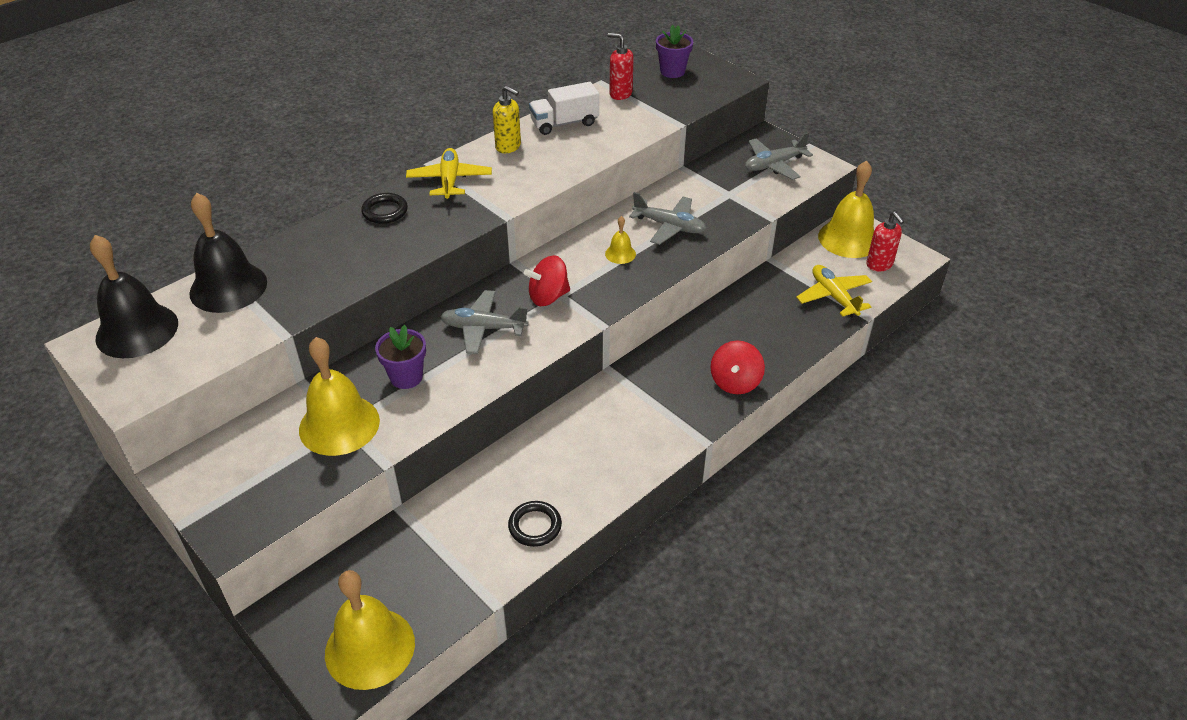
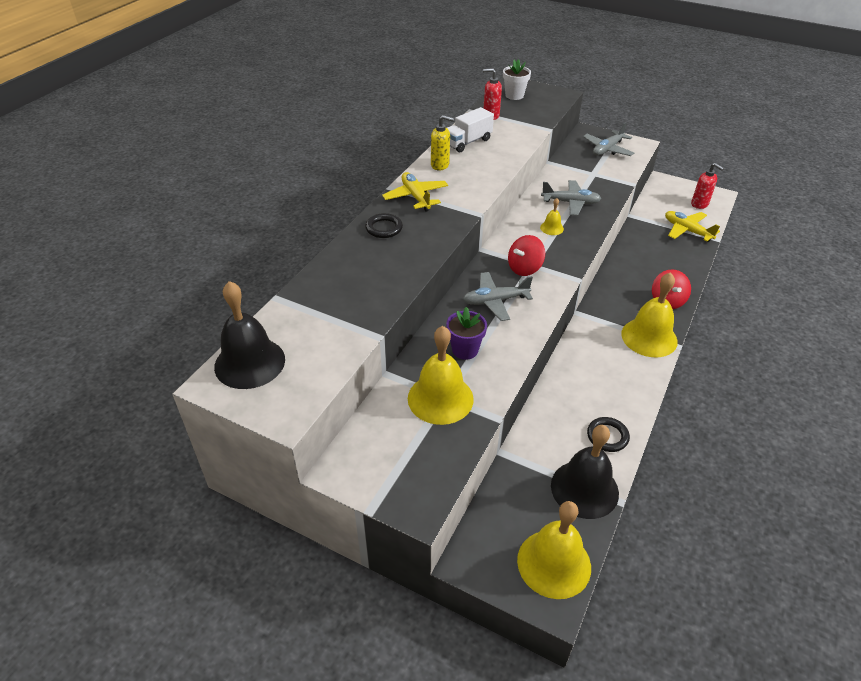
camera: 20 degrees left, 0 degrees up
(228, 287) = (302, 311): black bell -> black bell (584, 489)
(672, 71) = (514, 95): purple flower pot -> white flower pot
(848, 238) = (668, 191): yellow bell -> yellow bell (649, 337)

